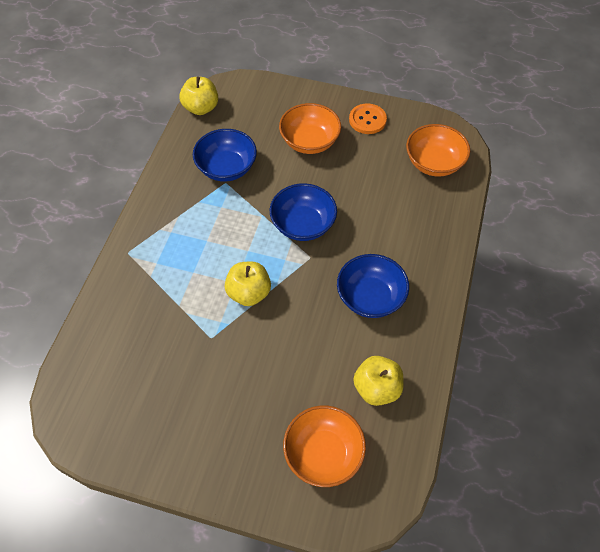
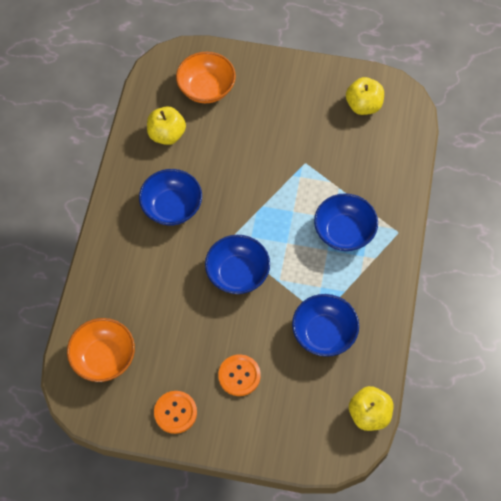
camera: 175 degrees right, 5 degrees up
(185, 256) = (344, 232): none -> blue bowl
(249, 293) = (279, 202): yellow apple -> yellow apple (363, 105)
(309, 141) = (239, 376): orange bowl -> orange button

